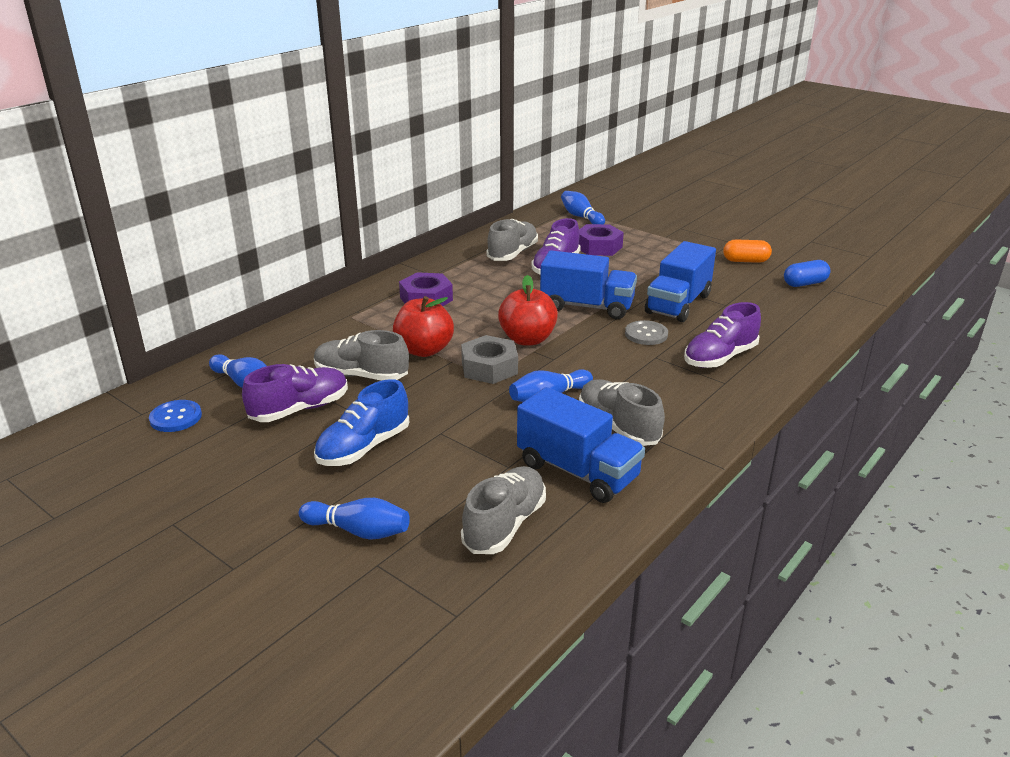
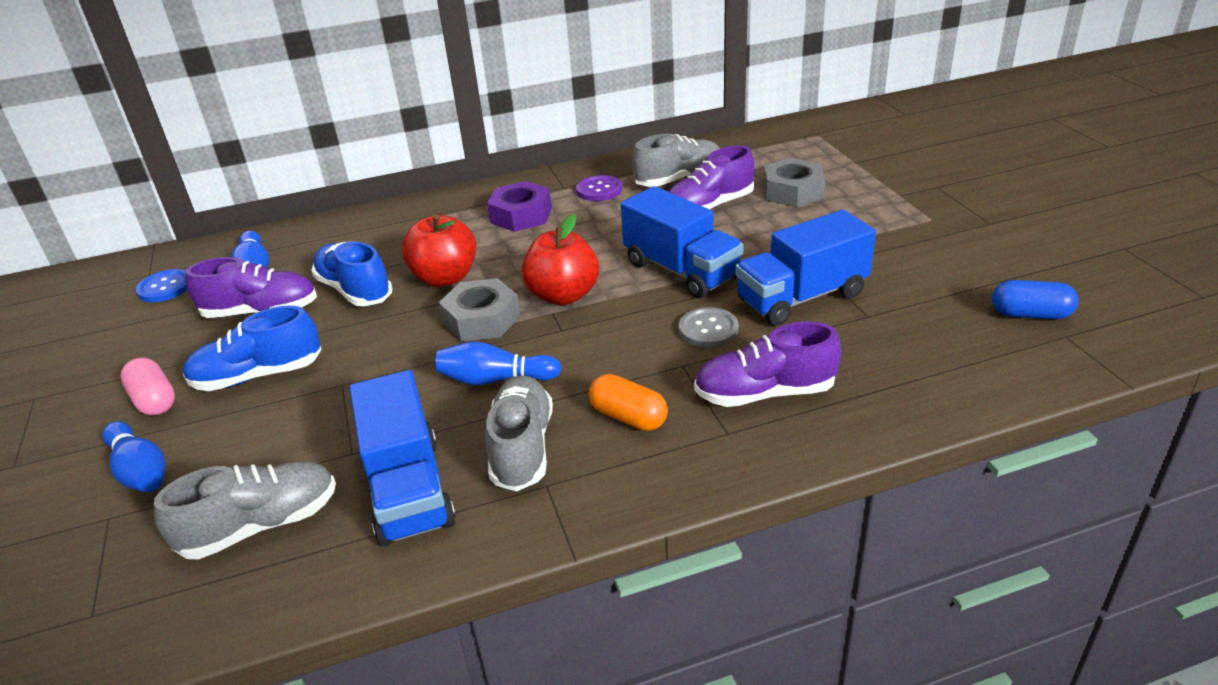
camera: 35 degrees right, 5 degrees up
(296, 488) = (154, 400): none -> pink capsule
(361, 375) = (355, 290): grey shoe -> blue shoe
(463, 271) = (599, 190): none -> purple button
(581, 217) = (819, 146): blue bowling pin -> none
(598, 247) = (792, 191): purple nut -> grey nut
(745, 261) = (976, 256): orange capsule -> orange capsule (628, 417)

